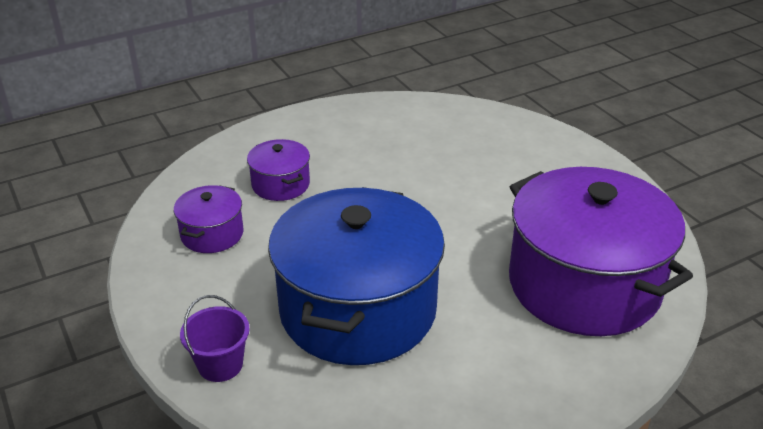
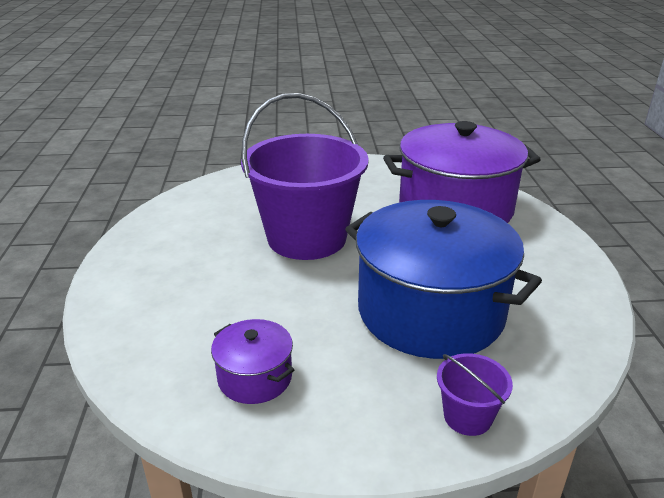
camera: 65 degrees left, 5 degrees down
(280, 184) = (212, 310): purple pot -> none
(427, 197) = (307, 238): none -> purple bucket

